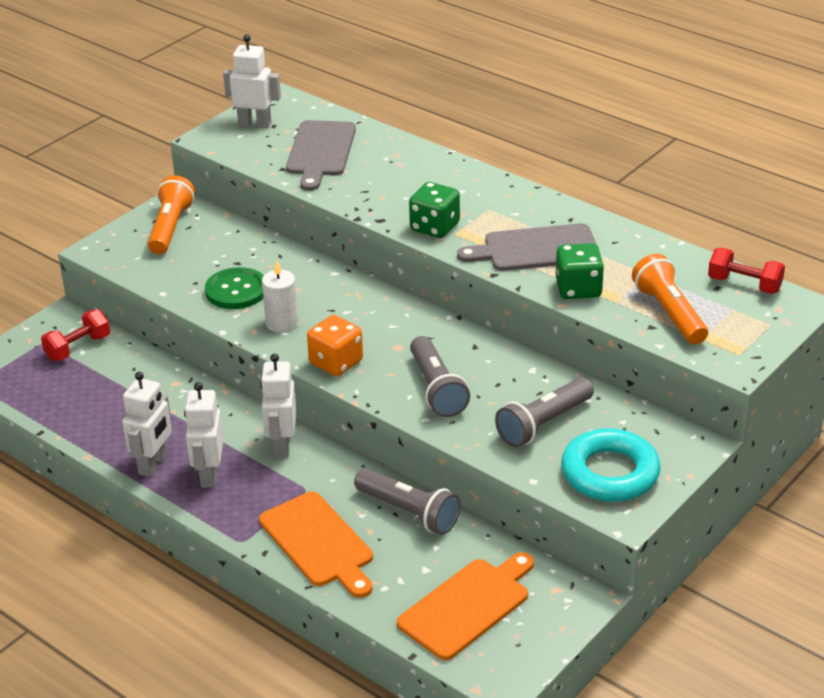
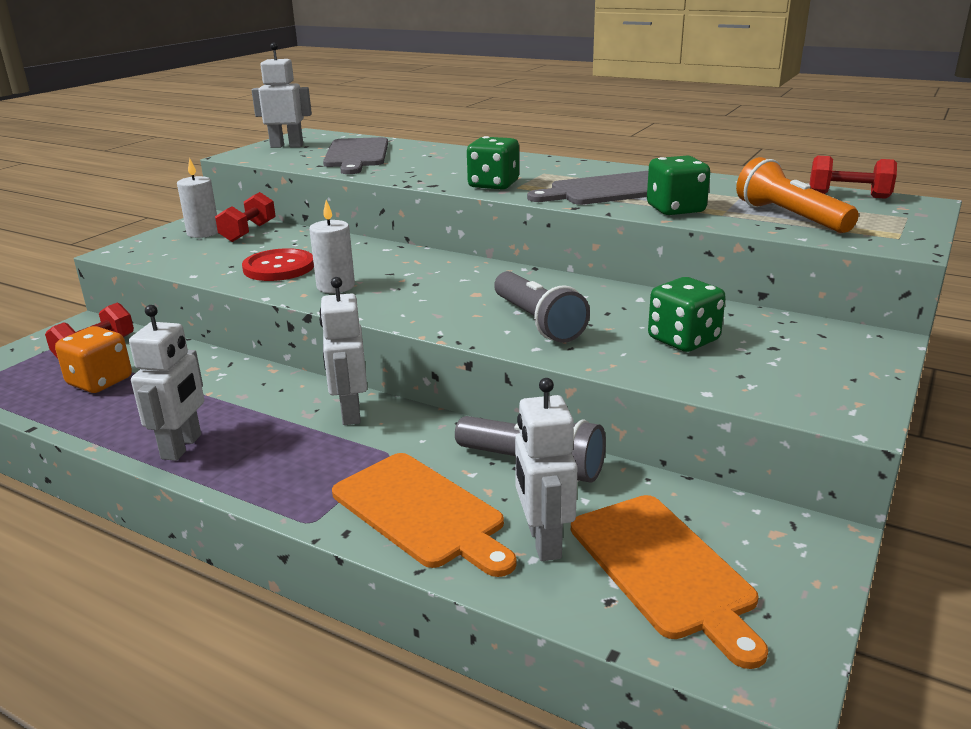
camera: 10 degrees left, 10 degrees down
(171, 228) = (203, 233): orange flashlight -> white candle
(209, 475) = (258, 451): white robot -> white robot (543, 541)
(212, 231) = (248, 232): none -> red dumbbell
(236, 290) = (279, 267): green button -> red button
(336, 362) = (407, 311): orange dice -> orange dice (100, 382)
(467, 606) = (664, 569): orange cutting board -> orange cutting board turned 120 degrees clockwise
(543, 424) = (683, 340): grey flashlight -> green dice
(610, 473) = (799, 376): turquoise ring -> none

